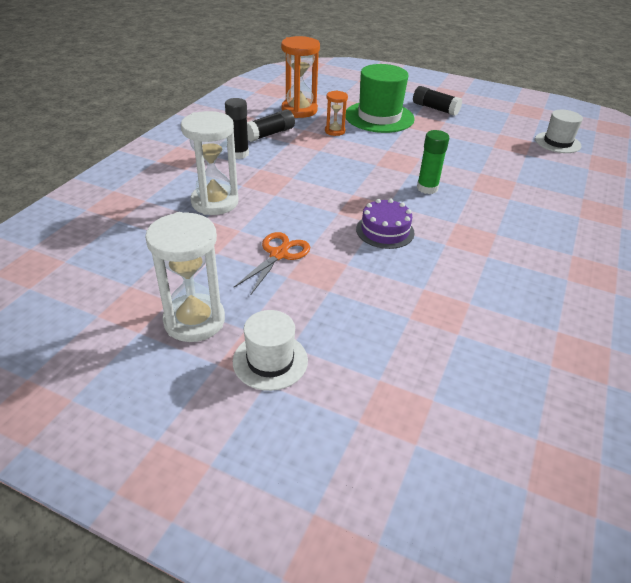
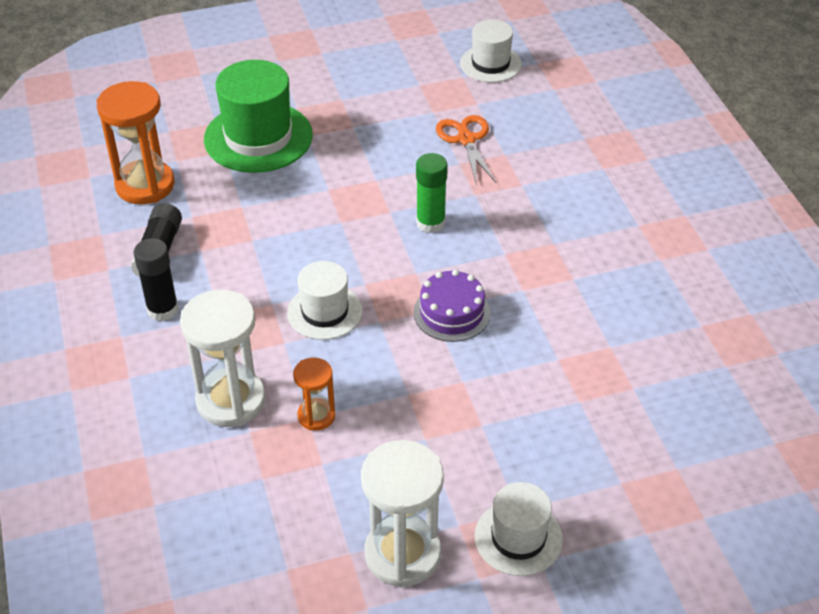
camera: 40 degrees left, 5 degrees up
(278, 254) = (385, 419): orange scissors -> orange scissors (466, 140)
(314, 194) = (325, 312): none -> white hat
(335, 131) = (233, 196): orange hourglass -> orange hourglass (316, 416)
(435, 108) = (307, 82): black glue stick -> none

